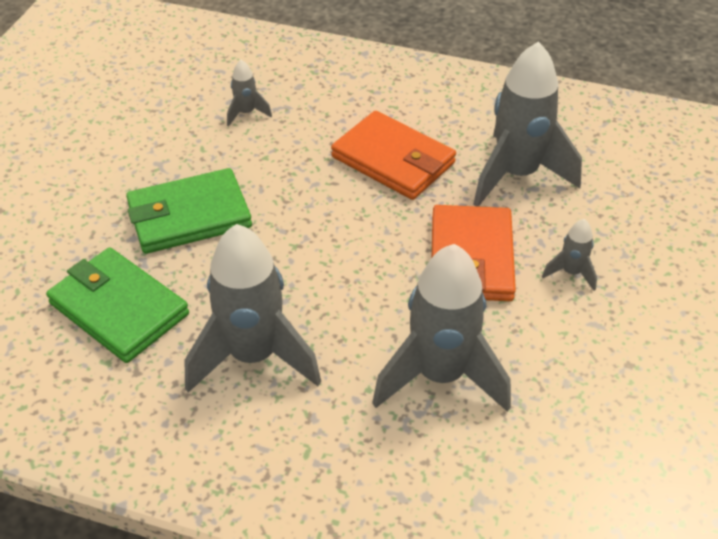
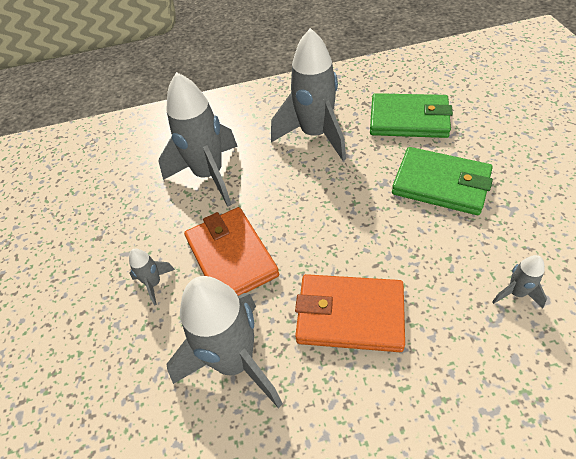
camera: 155 degrees right, 5 degrees up
(189, 216) = (441, 184): green wallet -> green wallet turned 75 degrees clockwise

